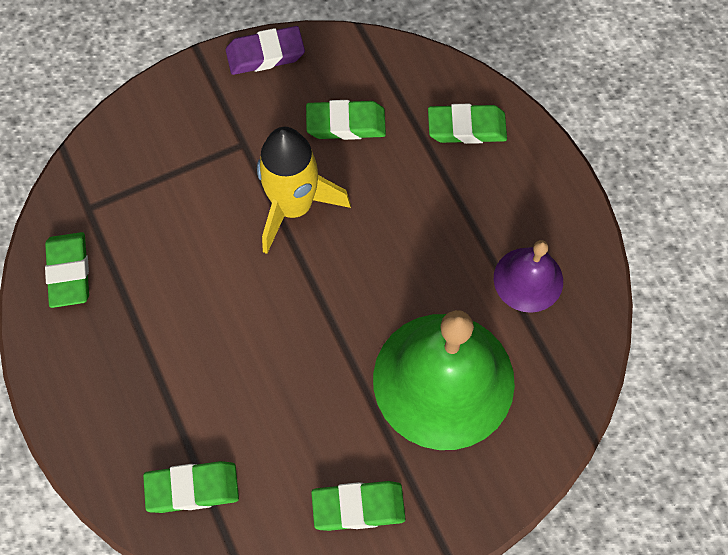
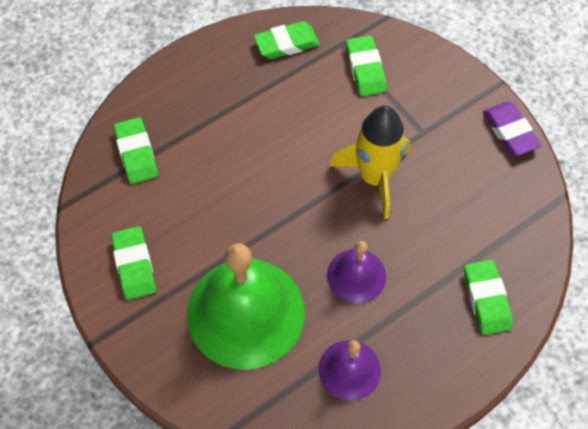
camera: 80 degrees right, 5 degrees down
(346, 123) = (462, 202): green eraser -> green eraser (365, 69)
(417, 251) = (356, 275): none -> purple bell

